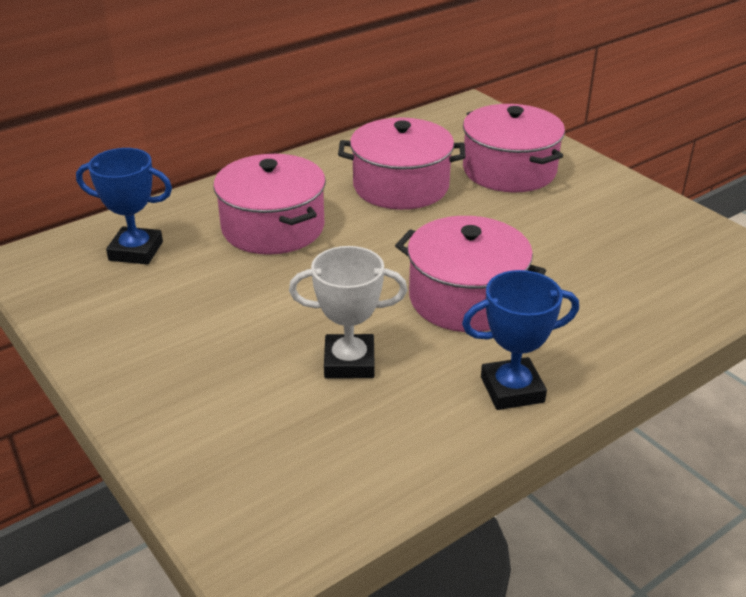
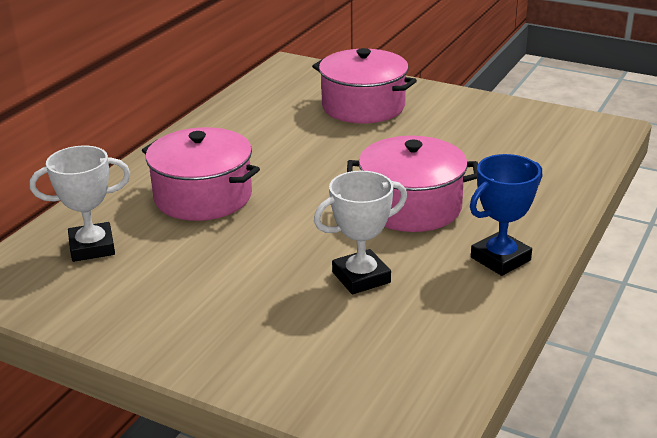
camera: 25 degrees left, 5 degrees down
(136, 251) = (92, 247): blue trophy -> white trophy
(401, 186) = (285, 138): pink pot -> none

